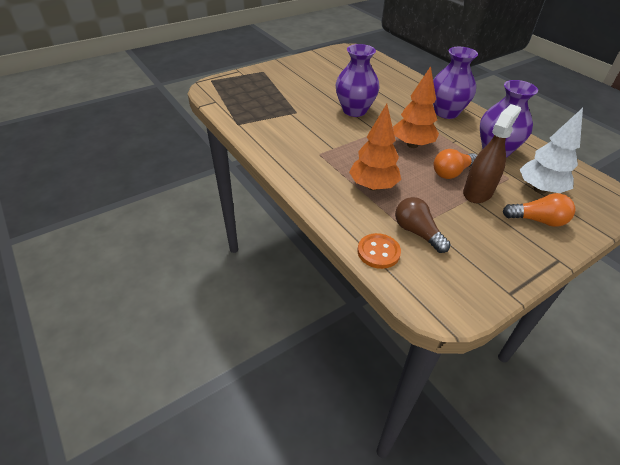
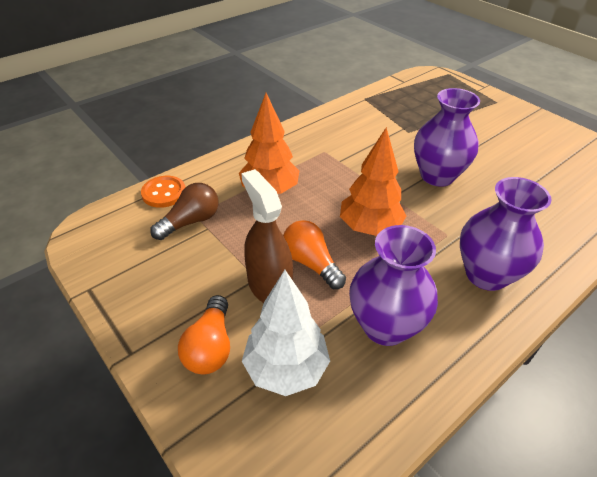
camera: 85 degrees right, 0 degrees up
(477, 192) = (269, 286): brown spray bottle -> brown spray bottle turned 150 degrees counterclockwise

